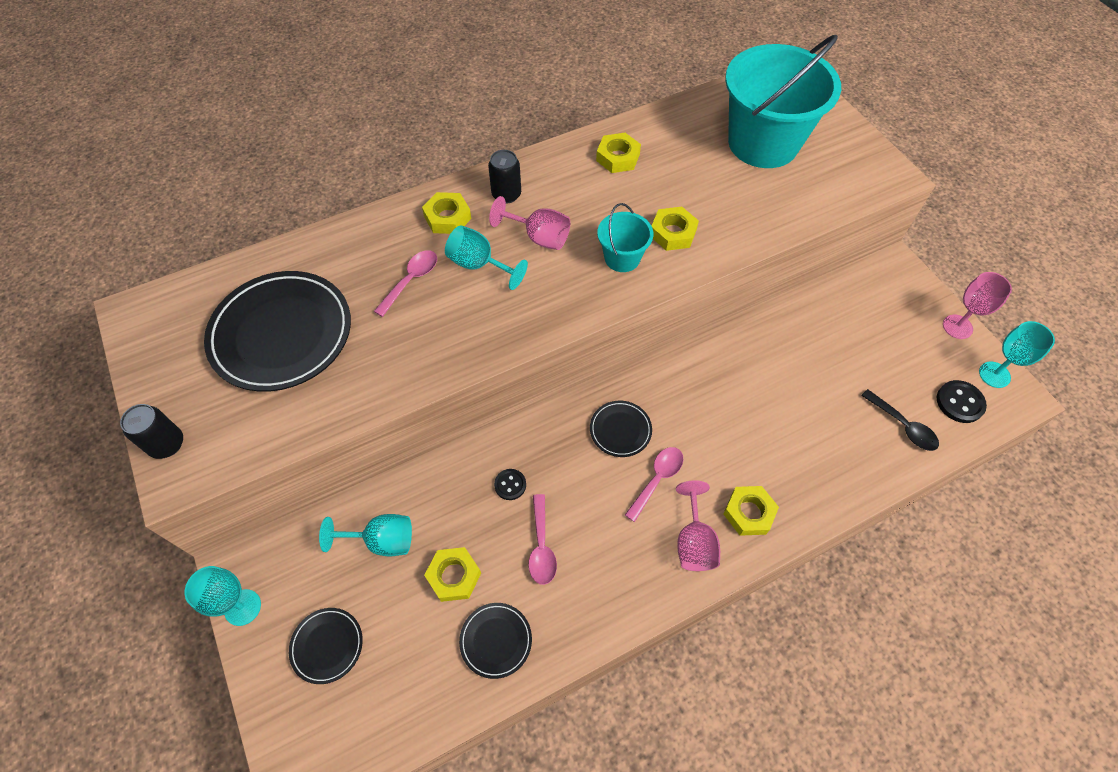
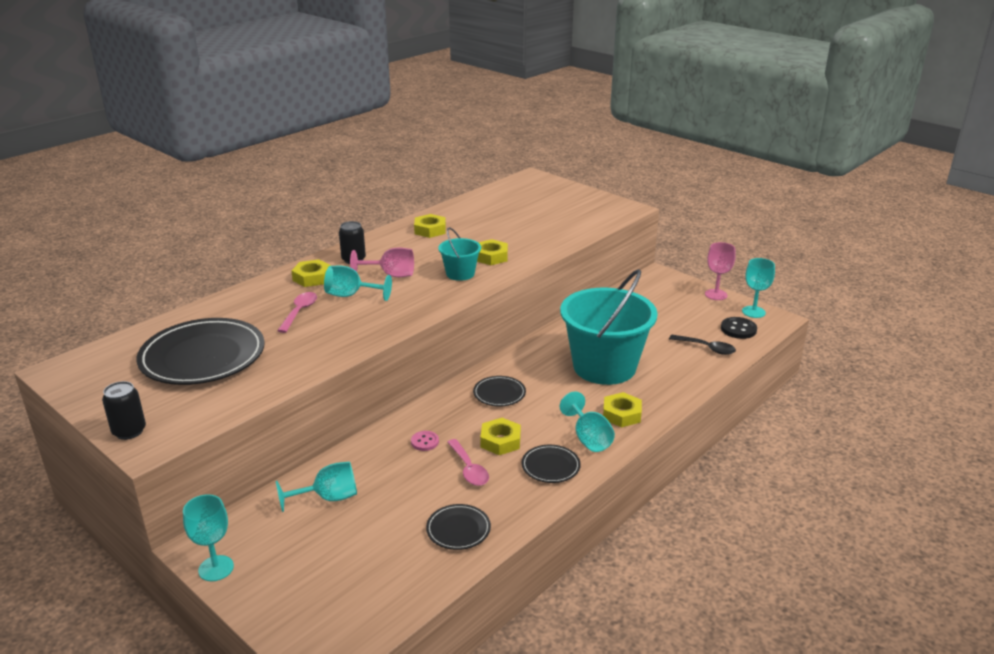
camera: 20 degrees left, 30 degrees down
(327, 646) = (309, 571): black plate -> black plate (550, 466)
(454, 576) = (403, 503): yellow nut -> yellow nut (500, 441)
(510, 485) = (425, 442): black button -> pink button
(657, 479) = (542, 413): pink spoon -> none
(694, 542) = (589, 438): pink goblet -> turquoise goblet
(763, 143) = (532, 208): turquoise bucket -> turquoise bucket (604, 367)

